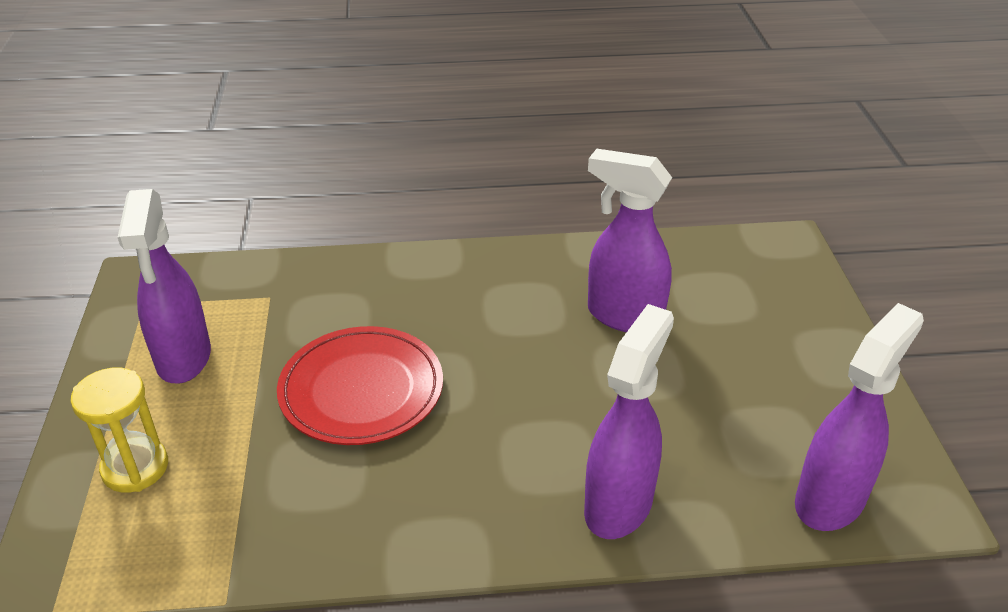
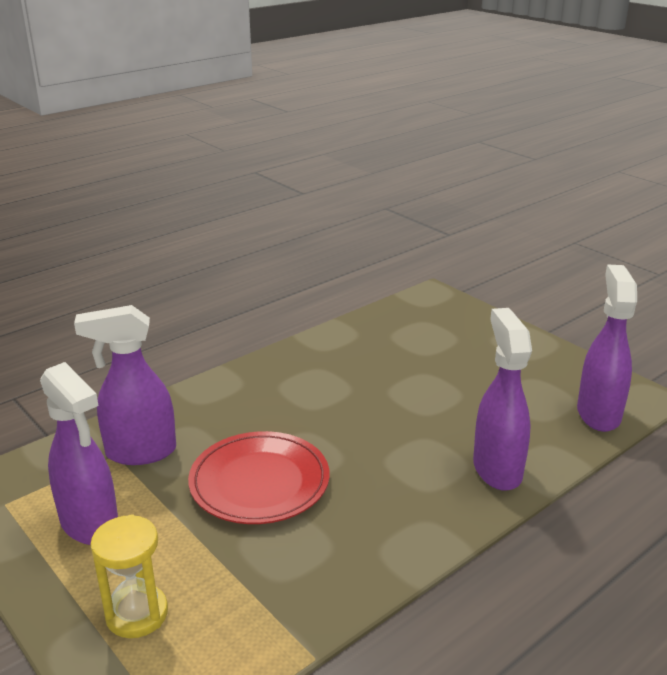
camera: 35 degrees left, 10 degrees down
(623, 316) = (384, 368): purple spray bottle -> purple spray bottle (140, 452)

